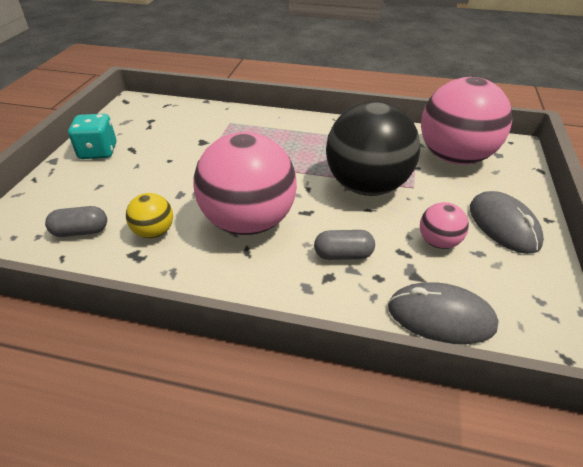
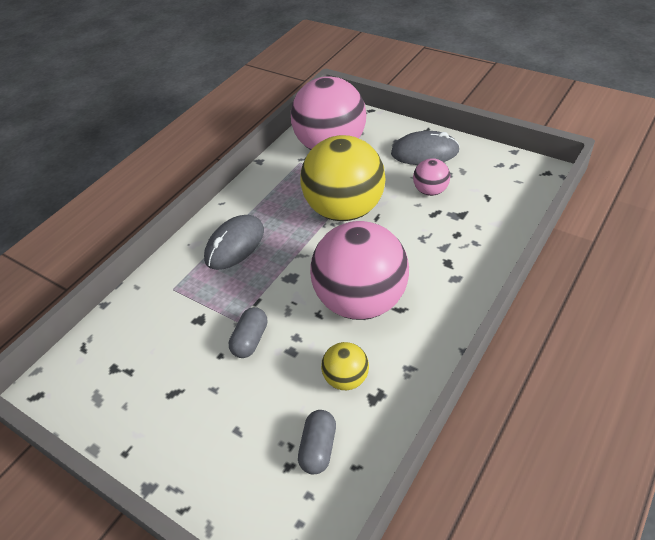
camera: 65 degrees left, 5 degrees up
(98, 151) = (157, 431): turquoise dice -> none
(343, 255) = (426, 247): grey capsule -> grey capsule (250, 340)
(367, 186) = (345, 210): black ball -> yellow ball
(440, 316) = (502, 214): grey mouse -> grey mouse (235, 245)

